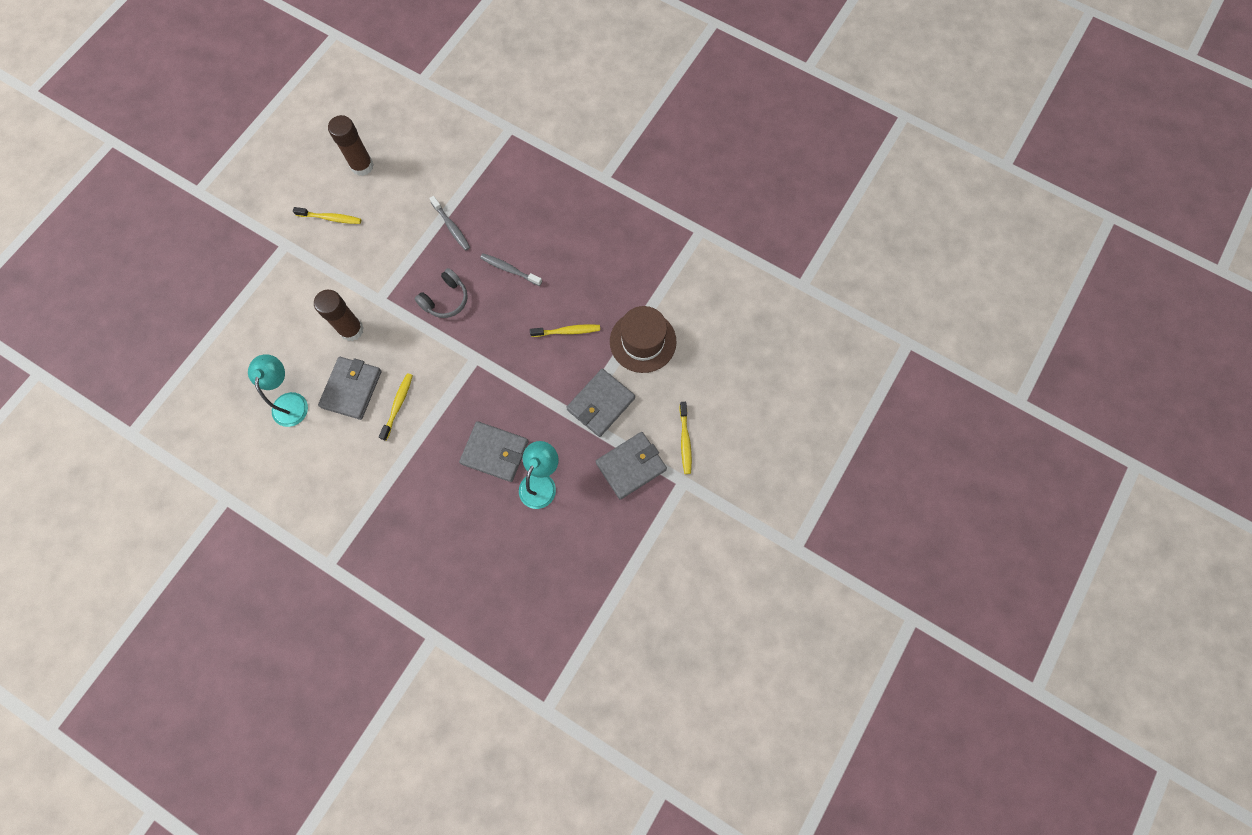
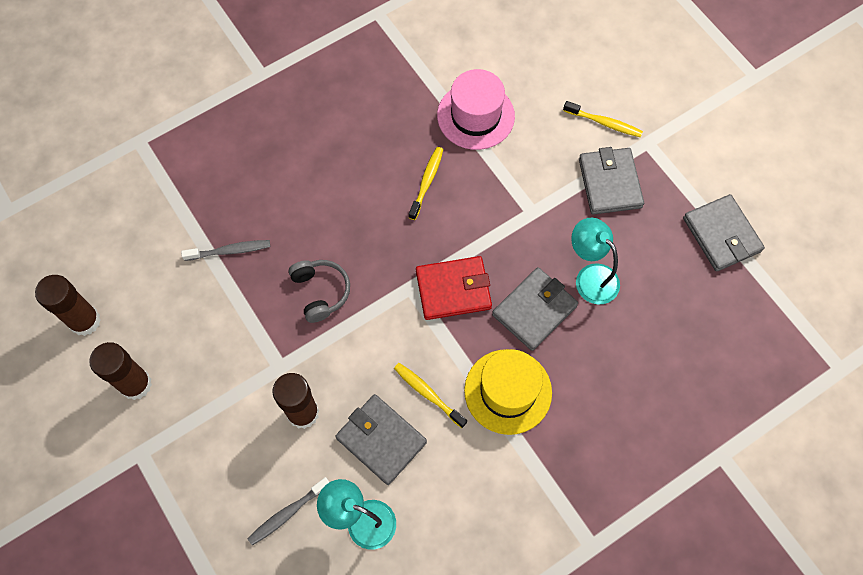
camera: 65 degrees left, 5 degrees down
(330, 218) = (136, 384): yellow toothbrush -> brown glue stick
(422, 459) = (508, 391): none -> yellow hat
(486, 388) = (453, 290): none -> red wallet
(509, 269) = (320, 210): grey toothbrush -> grey toothbrush (287, 513)
(600, 404) = (527, 183): grey wallet -> grey wallet (721, 235)
(643, 341) = (475, 116): brown hat -> pink hat

